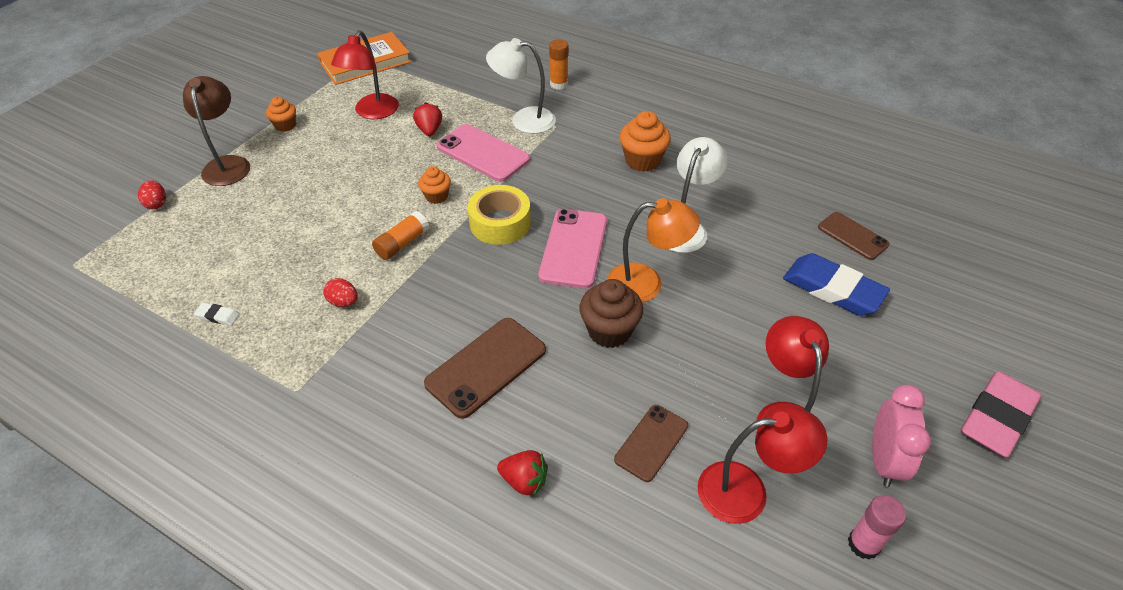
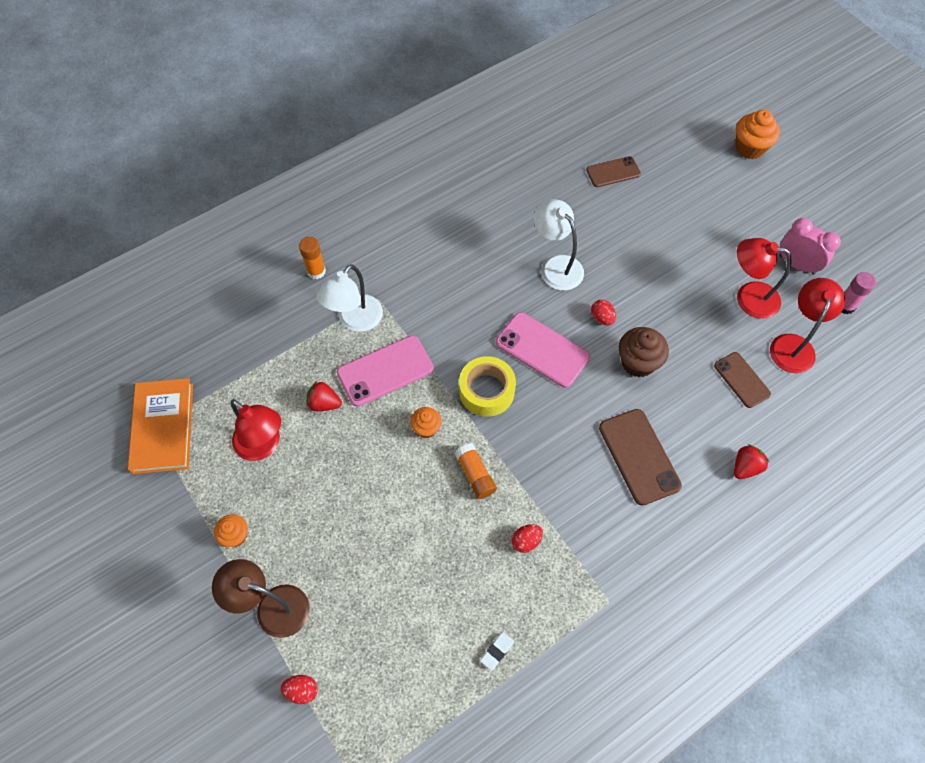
camera: 65 degrees left, 15 degrees up
(642, 161) = (462, 257): orange cupcake -> orange cupcake (749, 148)
(646, 283) = (602, 318): orange lamp -> red egg
(833, 289) = (656, 212): blue eraser -> none
(997, 418) = (787, 192): pink eraser -> none

